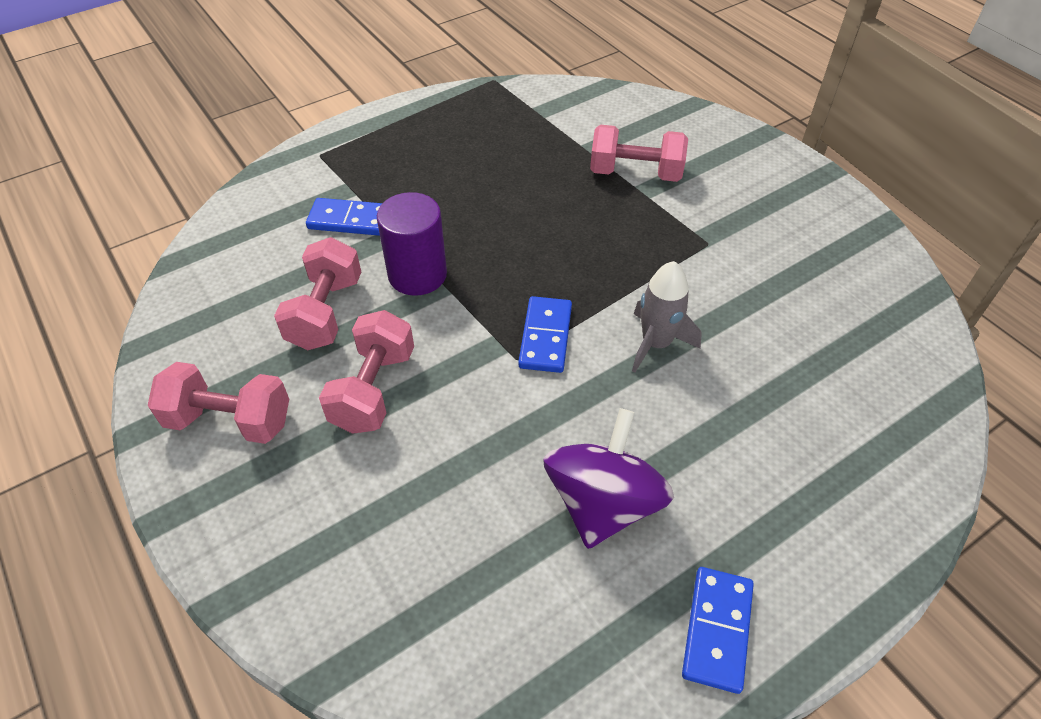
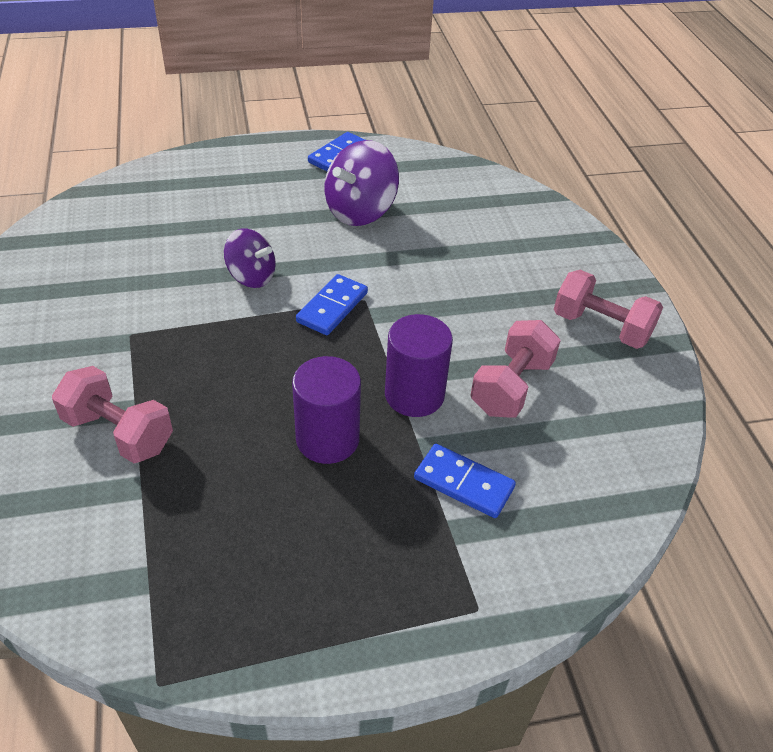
camera: 160 degrees left, 5 degrees down
(373, 389) = (485, 314): pink dumbbell -> none
(474, 217) = (327, 439): none -> purple cylinder
(656, 343) = (251, 276): grey rocket -> purple spinning top

